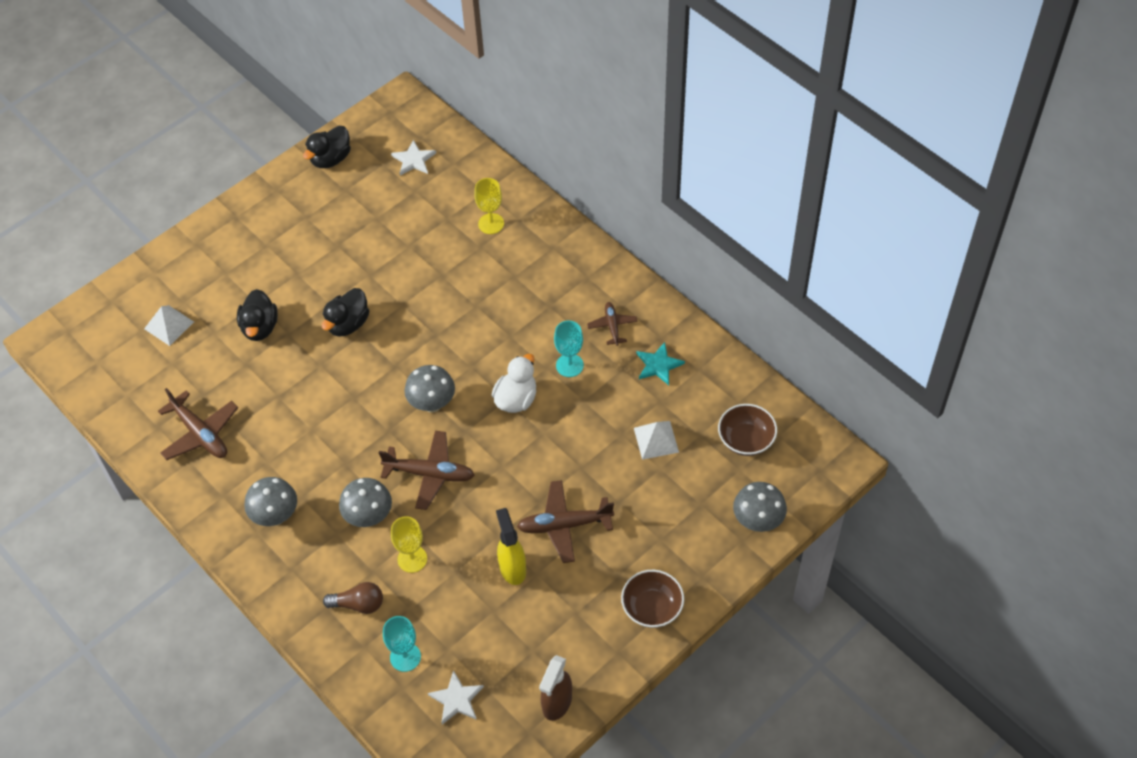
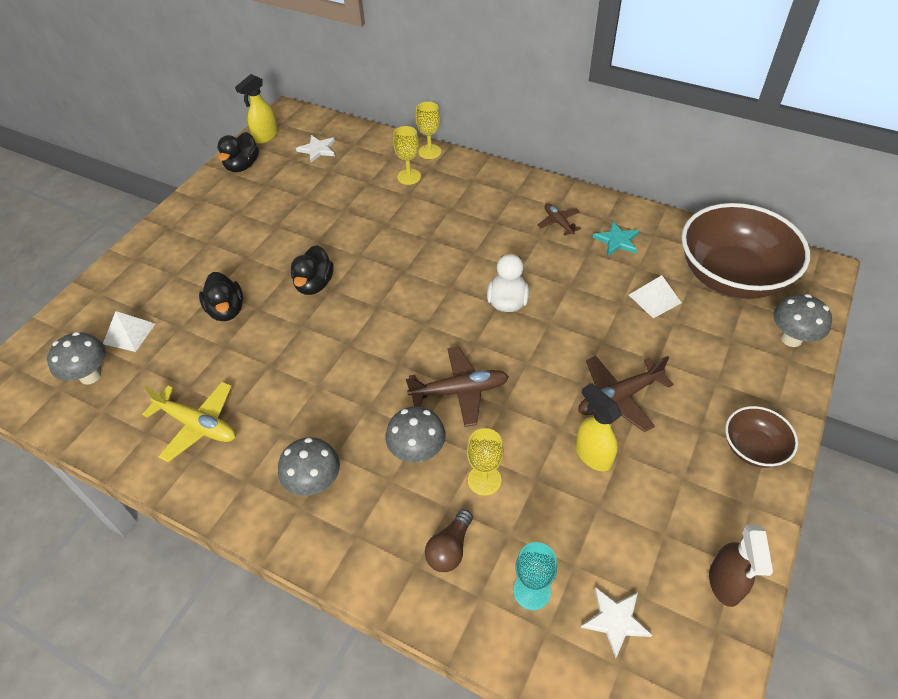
camera: 20 degrees left, 5 degrees down
(200, 434) = (198, 425): brown plane -> yellow plane
(358, 604) = (450, 549): brown light bulb -> brown light bulb turned 135 degrees clockwise
(367, 126) = (265, 137): none -> yellow spray bottle
(432, 404) = (429, 328): grey mushroom -> grey mushroom (90, 376)
(527, 197) = (429, 152): none -> yellow goblet
(569, 365) = (540, 262): turquoise goblet -> none
(746, 440) = (731, 276): brown bowl -> brown bowl, size x2.09

